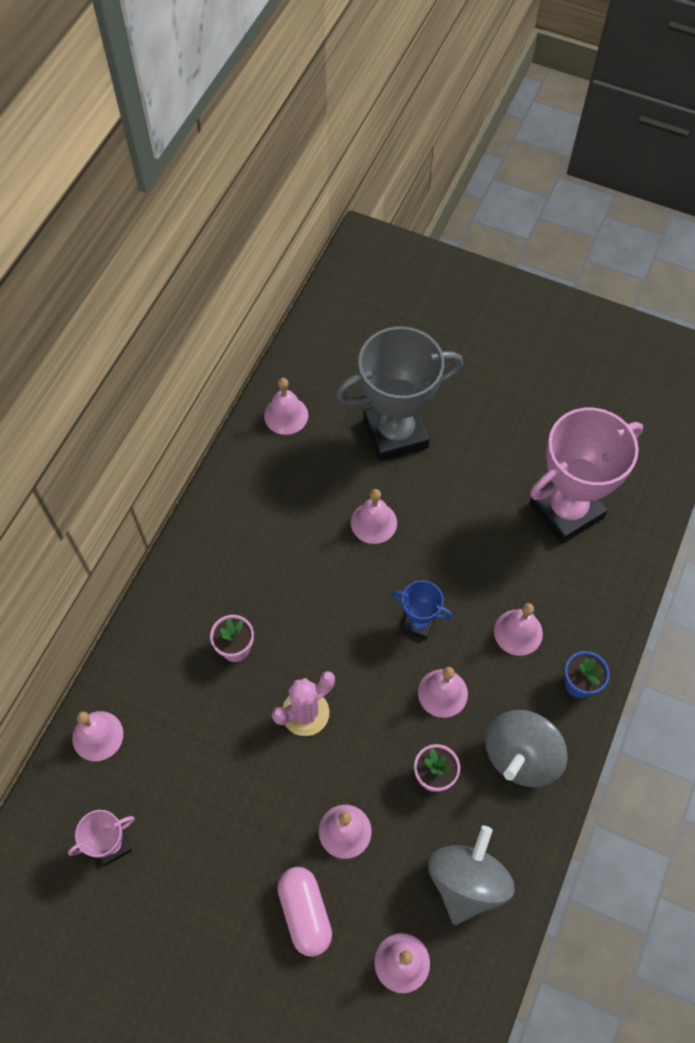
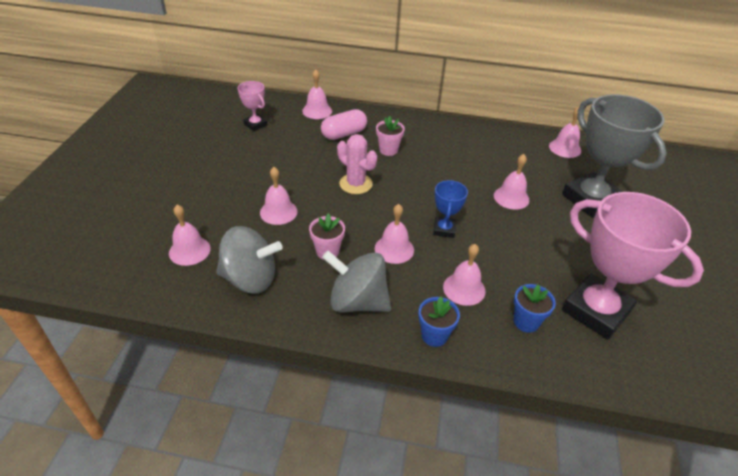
camera: 75 degrees right, 20 degrees down
(305, 913) = (221, 201): pink capsule -> pink capsule (344, 134)
(572, 585) = (526, 322): none -> blue flower pot

